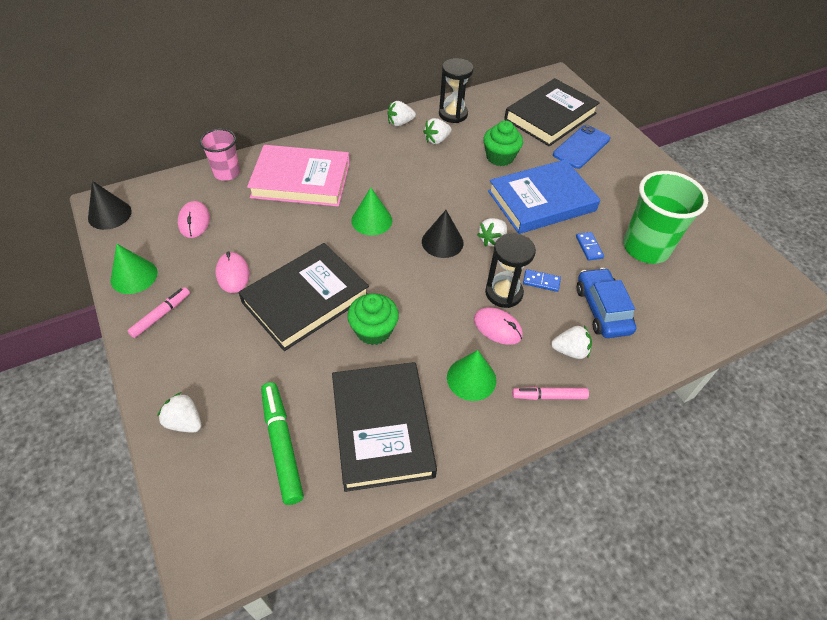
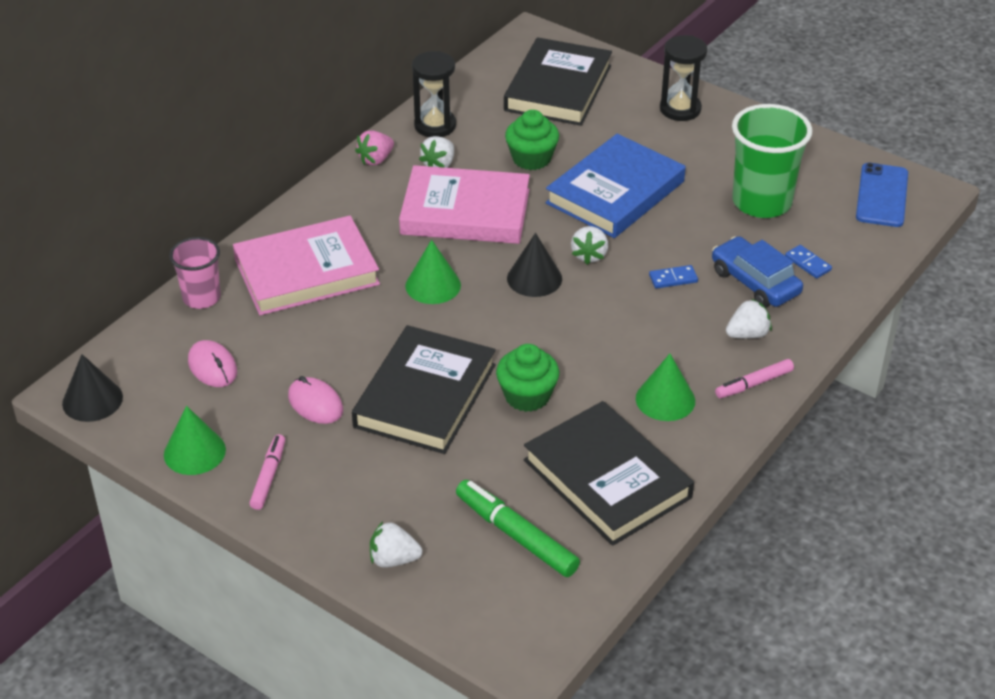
camera: 25 degrees left, 10 degrees down
(400, 123) = (376, 159): white strawberry -> pink strawberry
(430, 177) = (465, 212): none -> pink book
(497, 327) = (658, 341): pink mouse -> none
(503, 293) = (641, 305): black hourglass -> black hourglass (680, 109)
(581, 147) = (619, 113): blue phone -> blue phone (882, 195)
(589, 247) = (701, 224): blue domino -> blue domino (808, 263)

